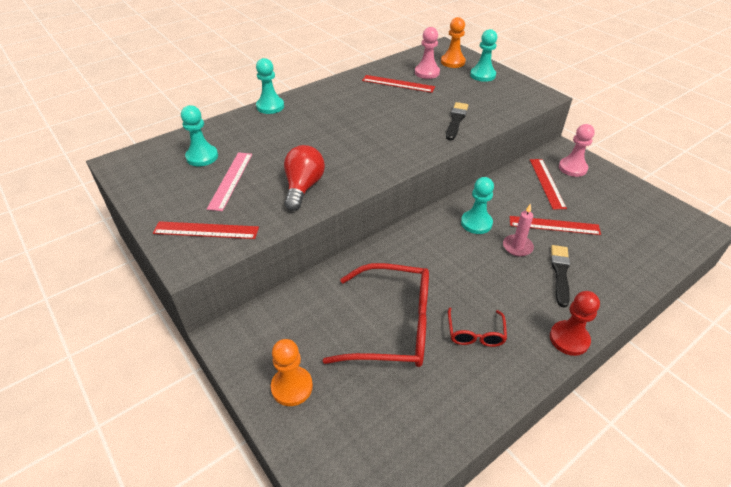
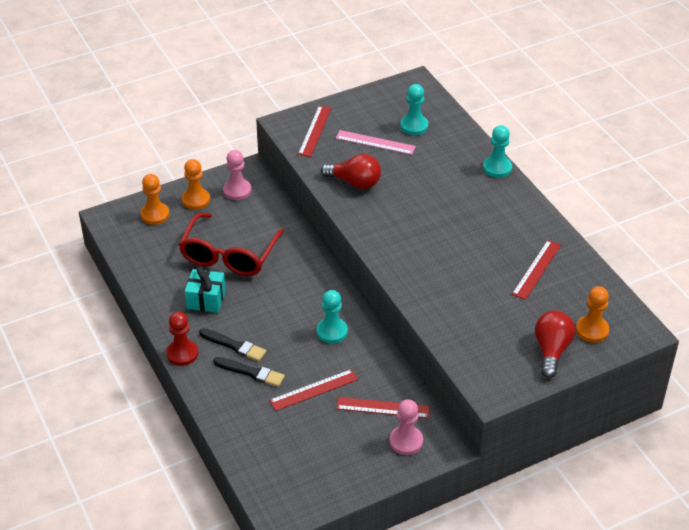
camera: 100 degrees right, 0 degrees up
(330, 435) = (155, 215): none -> orange pawn
(427, 72) = (563, 299): pink pawn -> pink pawn (237, 190)
(456, 120) = (446, 301): black brush -> black brush (234, 346)
(475, 334) = (206, 299): red glasses -> turquoise gift
(482, 75) = (551, 350): turquoise pawn -> red light bulb
(517, 247) = (292, 352): pink candle -> none
(554, 225) = (314, 390): red ruler -> red ruler turned 45 degrees clockwise

